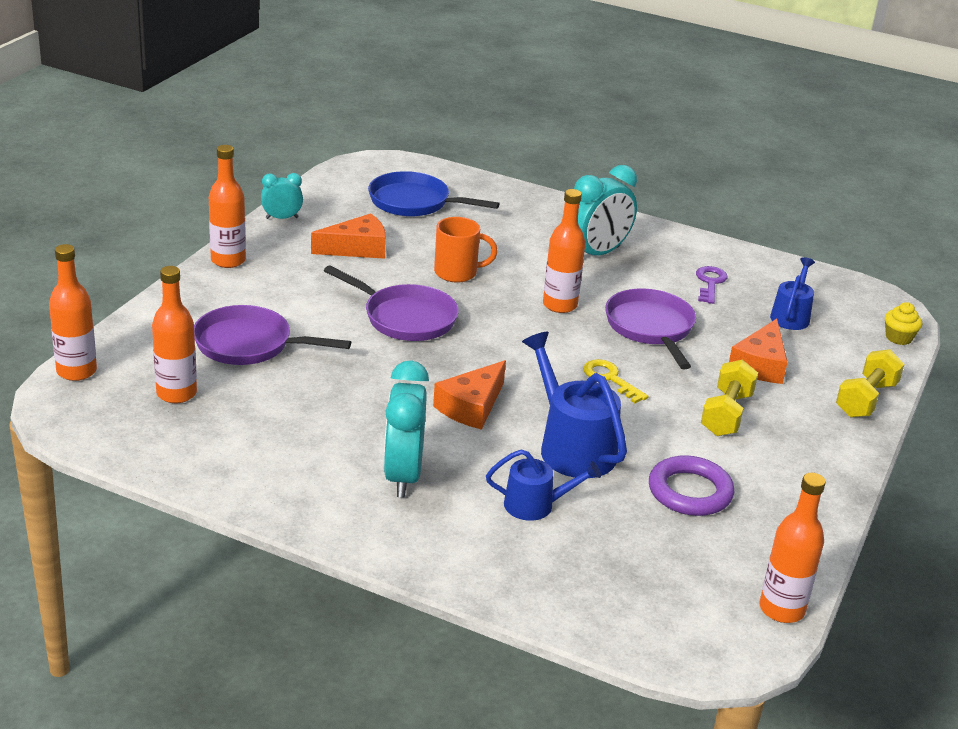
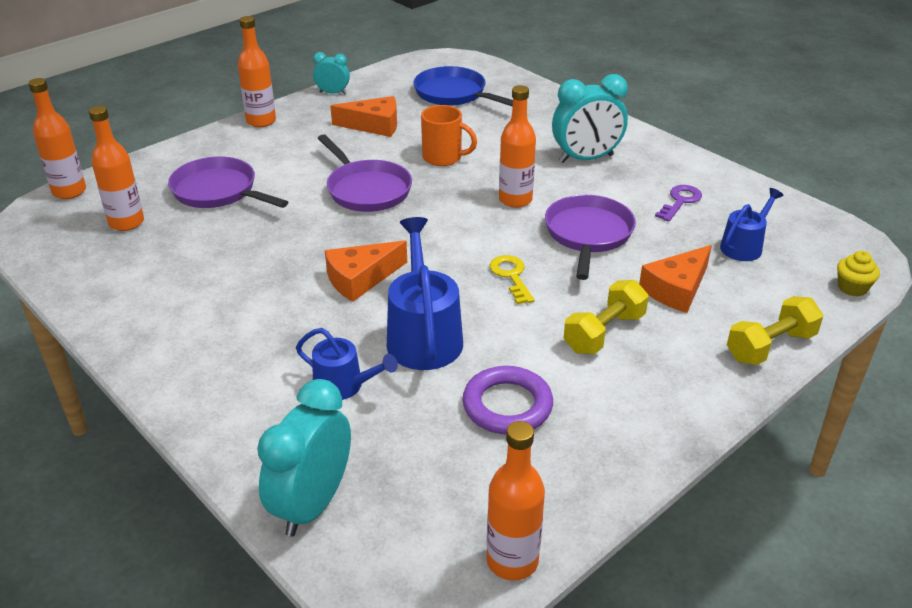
camera: 25 degrees right, 5 degrees up
(403, 476) = (247, 331): turquoise clock -> turquoise clock (312, 505)

